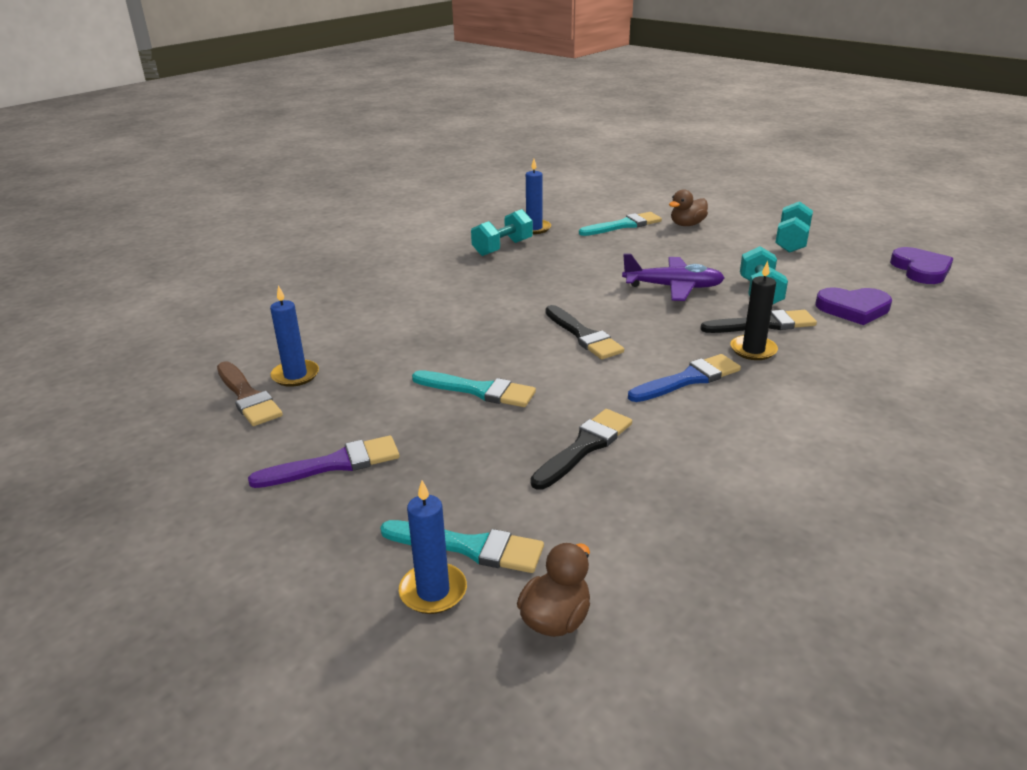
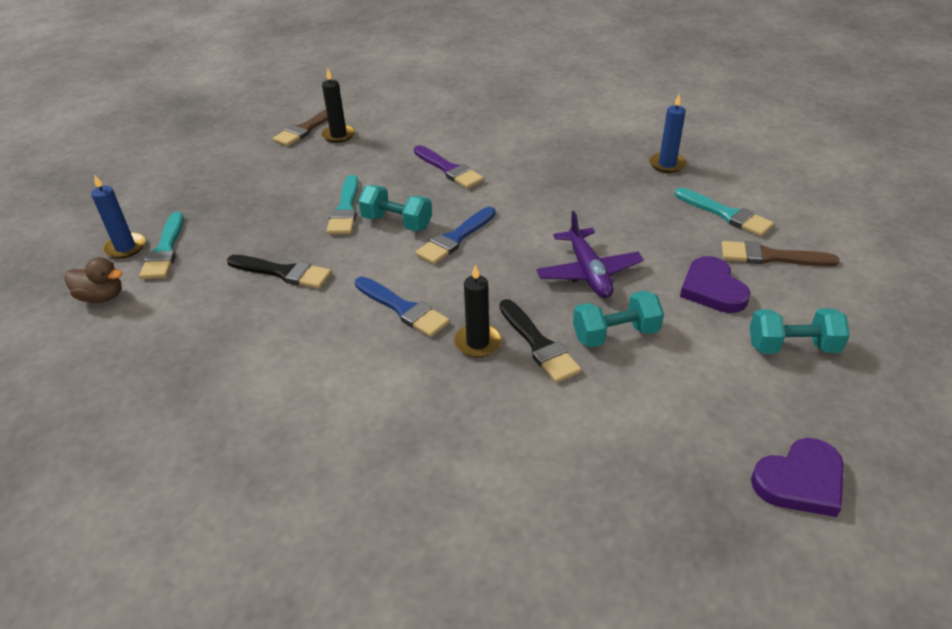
camera: 70 degrees right, 10 degrees up
(295, 375) = (338, 135): blue candle -> black candle
(334, 464) = (241, 180): purple brush -> purple brush (449, 169)
(502, 248) = (606, 159): turquoise dumbbell -> turquoise dumbbell (397, 223)
(583, 335) = (455, 238): black brush -> blue brush
(687, 224) = (771, 257): brown duck -> brown brush
(853, 309) = (622, 414): purple heart -> purple heart (712, 289)

